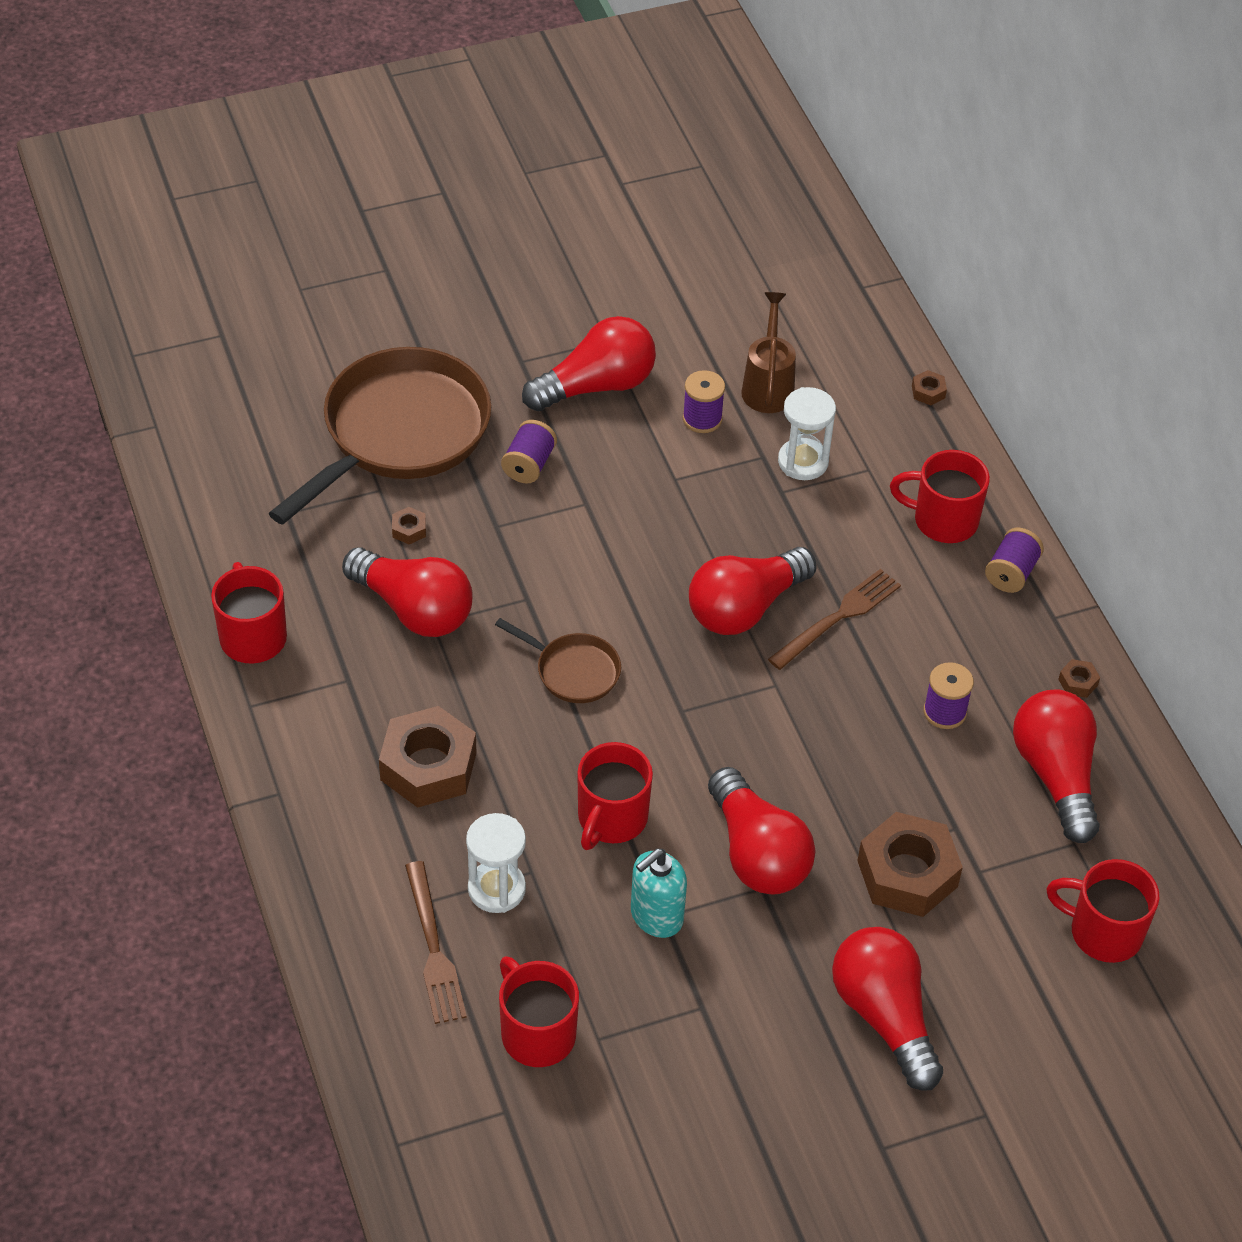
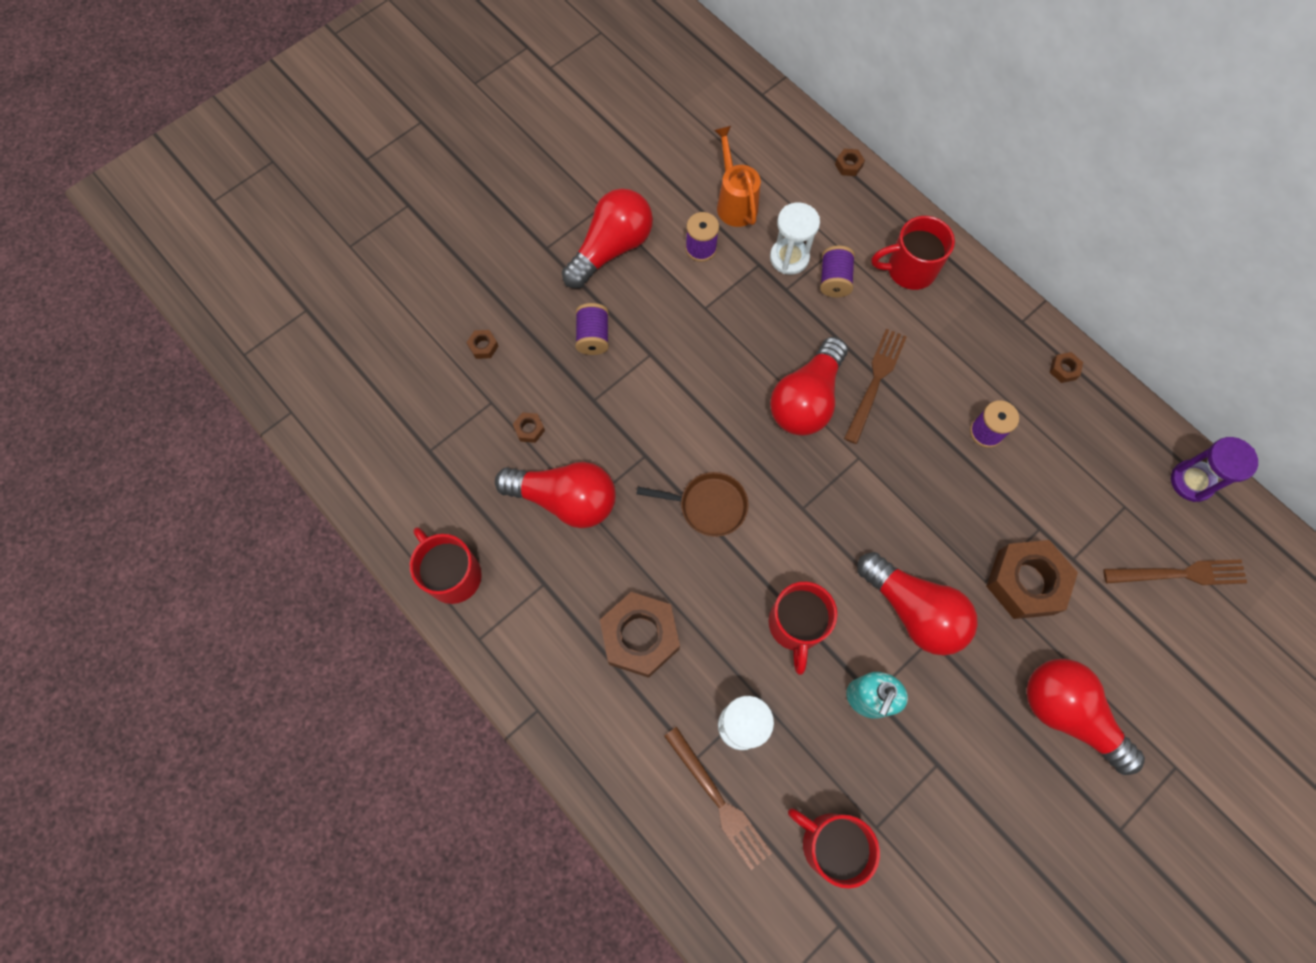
camera: 20 degrees left, 20 degrees up
(399, 433) = (483, 346): brown pan -> brown nut
(768, 386) = (735, 202): brown watering can -> orange watering can
(1011, 573) = (976, 295): purple spool -> purple spool (834, 280)
(1055, 775) = (1086, 454): red light bulb -> none
(1103, 932) = (1179, 574): red mug -> brown fork
(1173, 847) = (1191, 481): none -> purple hourglass

